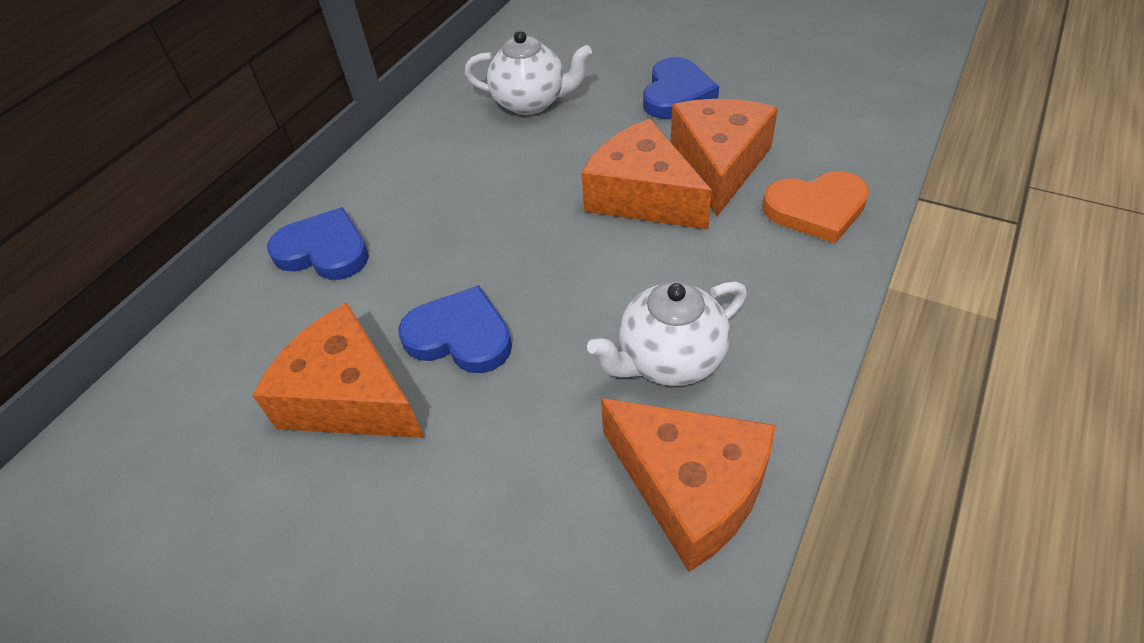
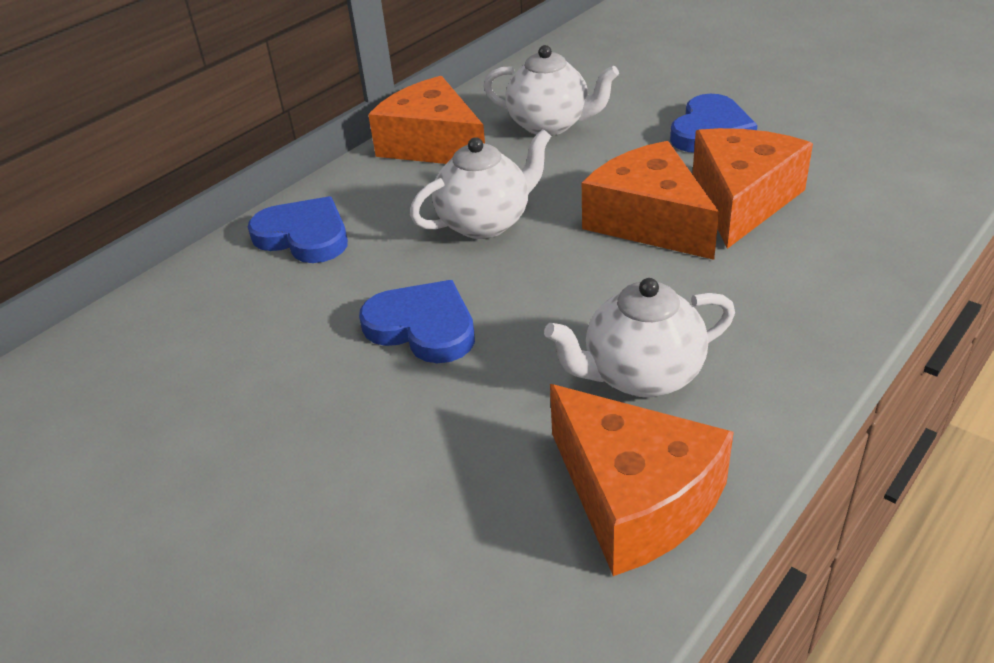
camera: 10 degrees right, 10 degrees down
(350, 397) = (297, 368): orange cheese -> orange cheese (432, 145)
(494, 215) = (485, 223): none -> white teapot
(816, 209) = (842, 253): orange heart -> none

